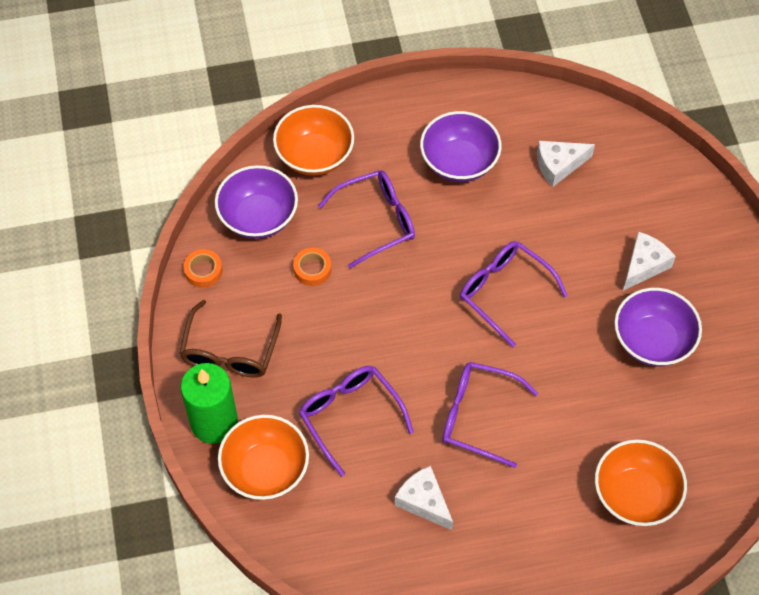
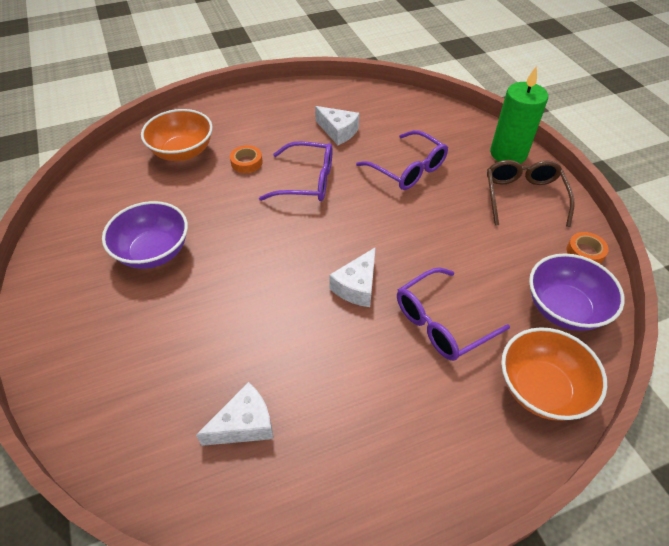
camera: 170 degrees right, 10 degrees down
(265, 469) = (456, 134): orange bowl -> none
(312, 269) = (486, 268): orange tape -> orange tape (246, 162)
(459, 162) = (368, 409): purple bowl -> none
(504, 292) = (296, 273): purple glasses -> none
(644, 265) = (152, 319): white cheese -> white cheese (357, 286)

